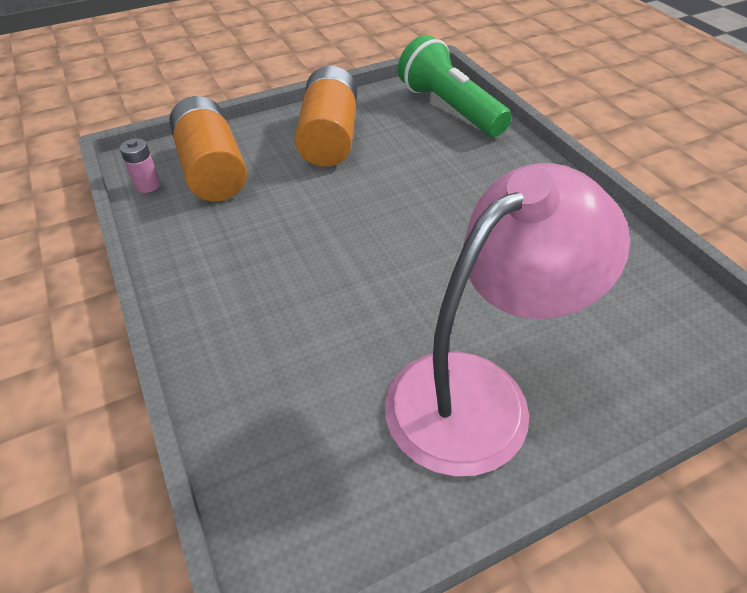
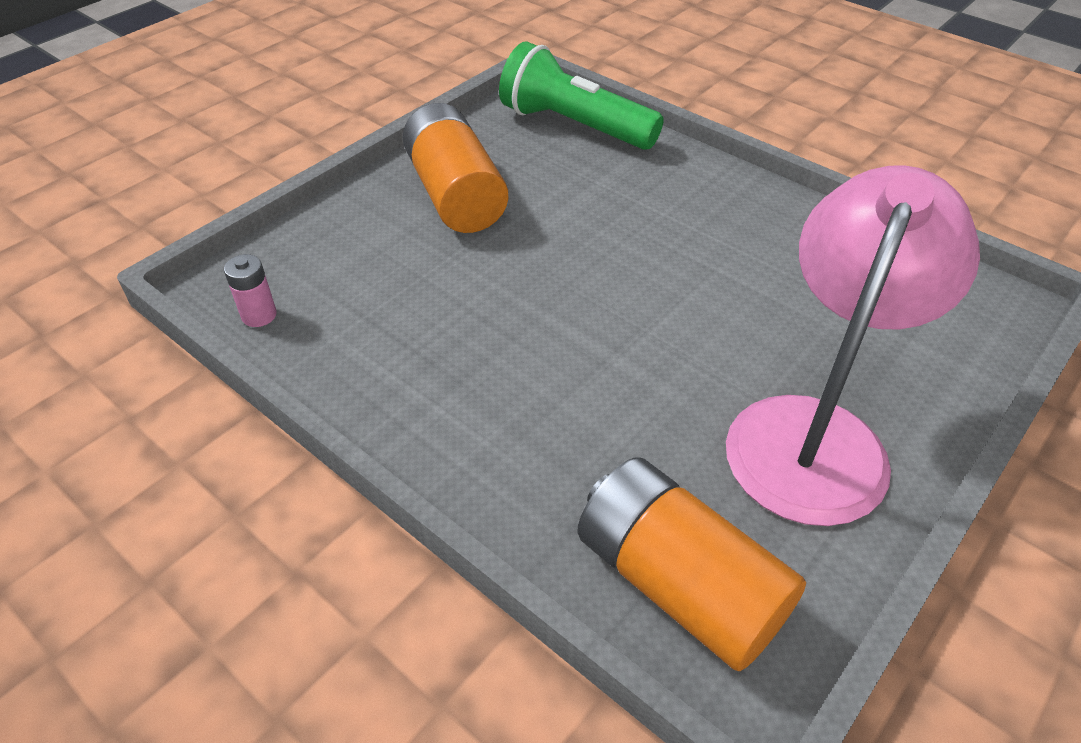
camera: 25 degrees left, 0 degrees up
(212, 170) = (334, 272): orange battery -> orange battery (678, 583)

